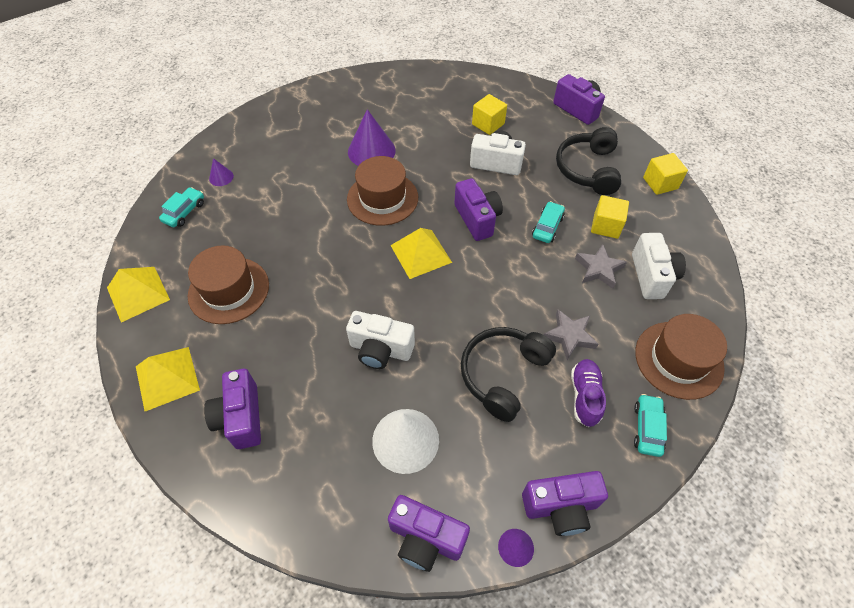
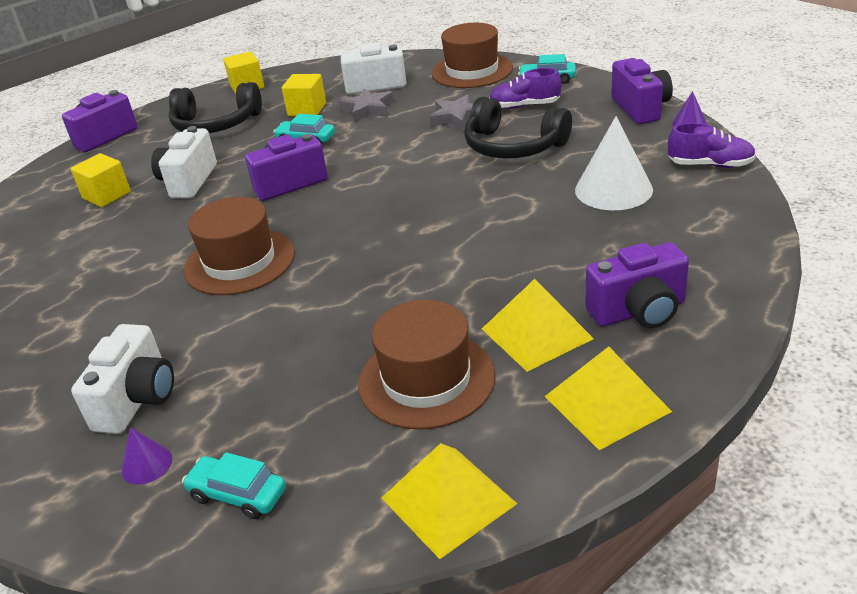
camera: 90 degrees left, 20 degrees down
(371, 151) = (129, 289): purple cone -> none
(380, 349) = (502, 222): white camera -> white camera (137, 400)
(421, 254) = (347, 216): yellow pyramid -> yellow pyramid (536, 333)
(425, 538) = (710, 165): purple camera -> purple shoe

